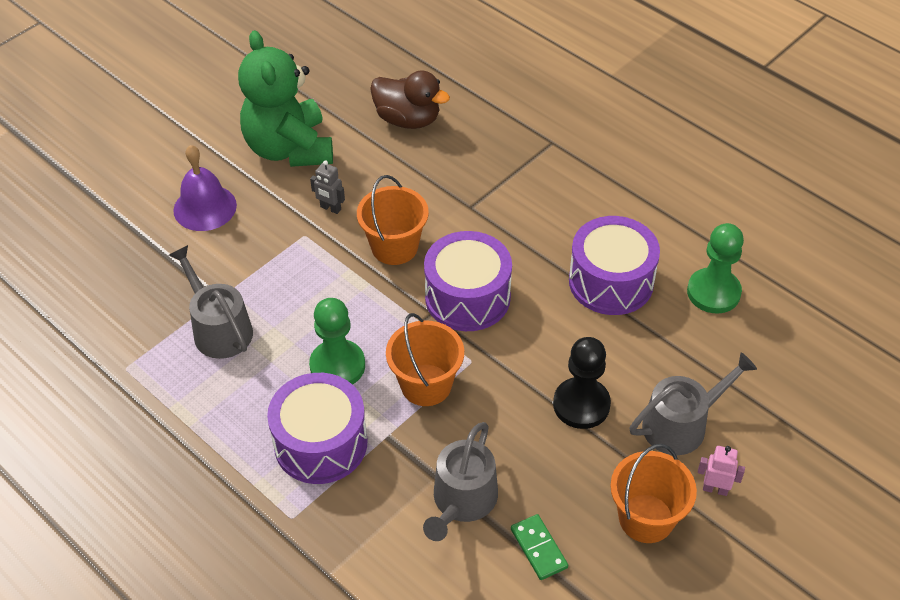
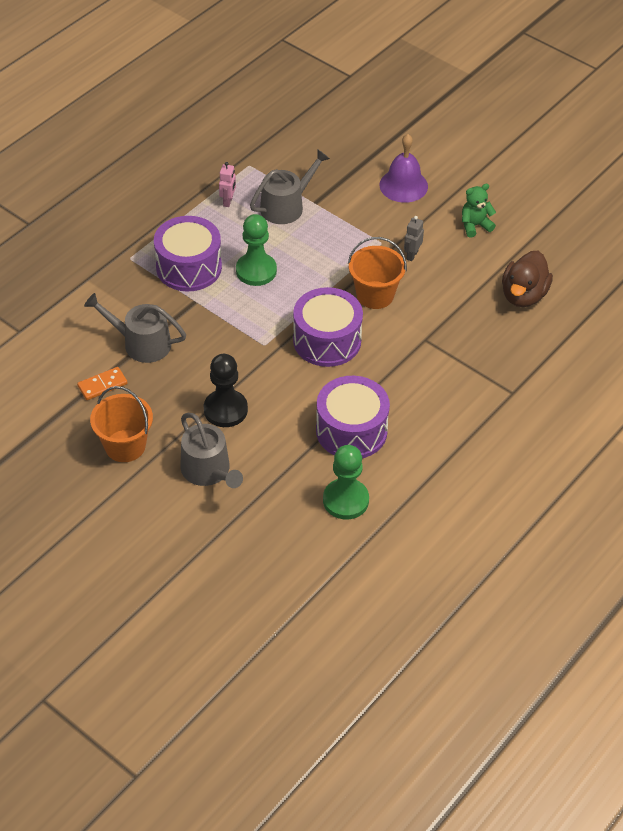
camera: 85 degrees right, 0 degrees up
(289, 149) = (475, 226): green teddy bear -> green teddy bear, size x0.45
(426, 385) = (241, 320): orange bucket -> none
(538, 548) = (102, 385): green domino -> orange domino
(715, 489) = (149, 489): pink robot -> pink robot (228, 201)

